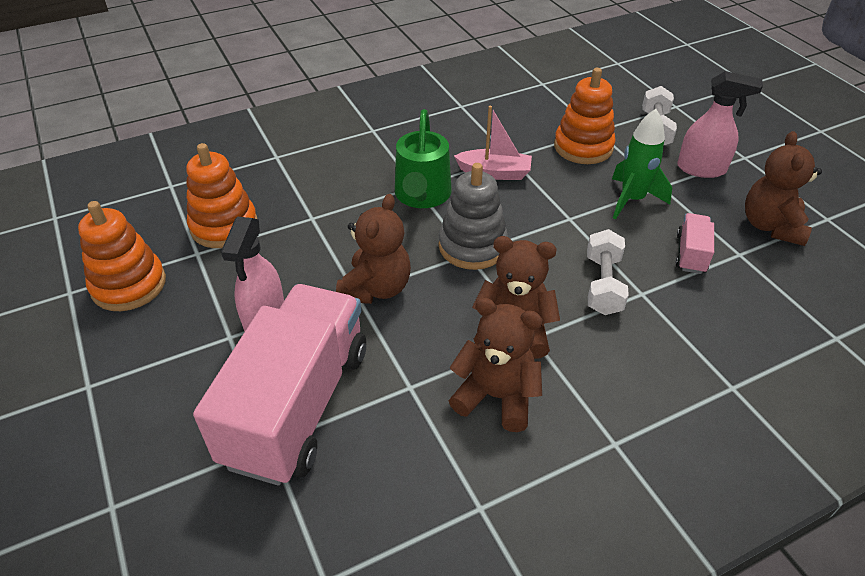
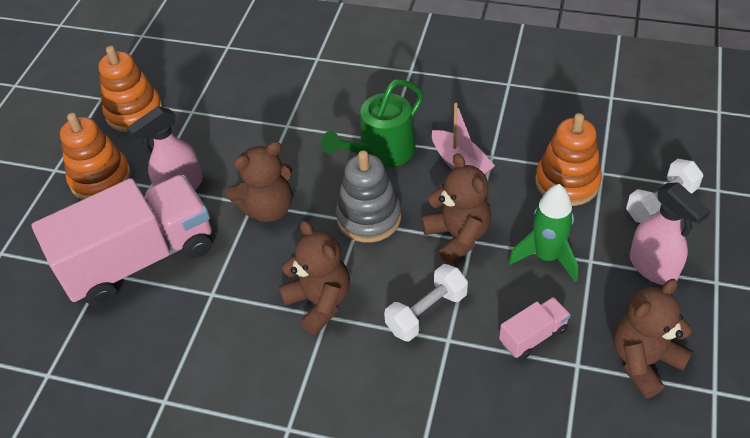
camera: 45 degrees right, 5 degrees up
(224, 226) = (227, 100): orange stacking toy -> orange stacking toy (100, 178)
(496, 396) = (254, 339): brown teddy bear -> brown teddy bear (457, 236)

